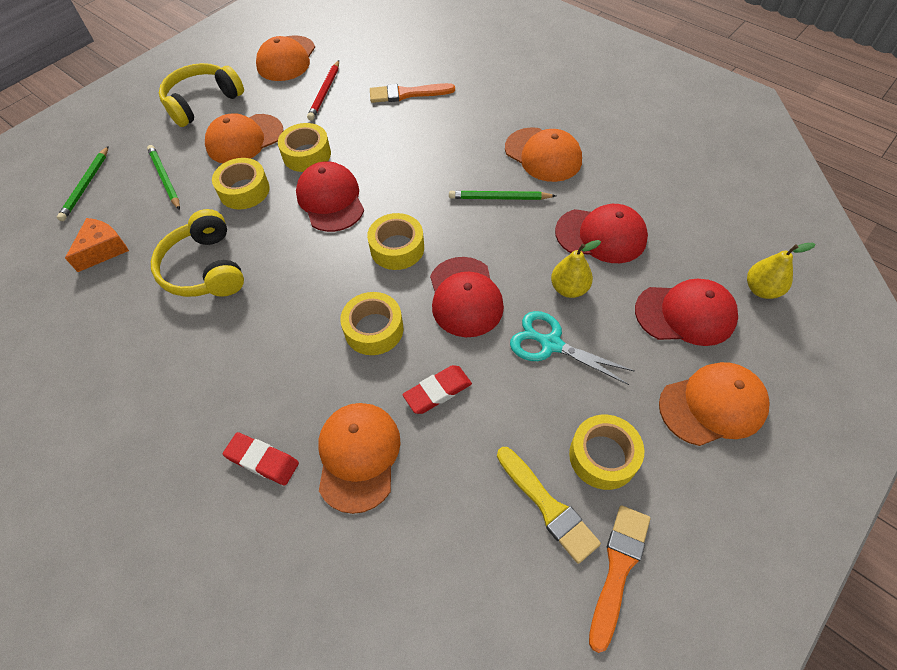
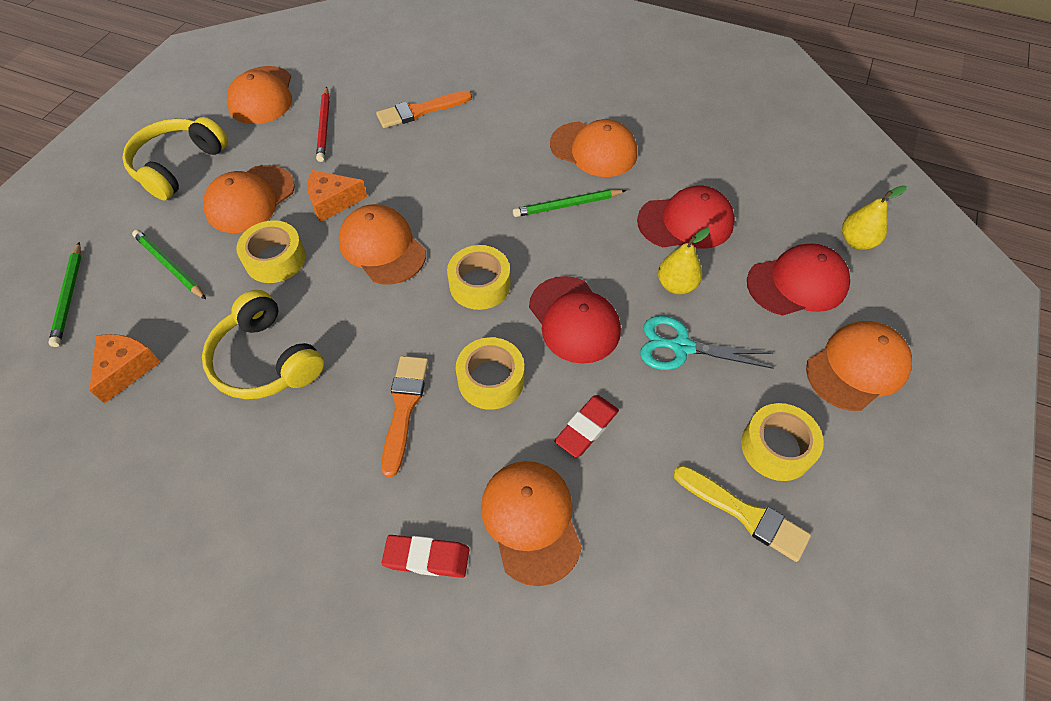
camera: 20 degrees left, 0 degrees up
(307, 154) = (333, 202): yellow tape -> orange cheese
(330, 200) = (382, 247): red cap -> orange cap
(618, 569) = (835, 555): orange brush -> orange brush (404, 408)

